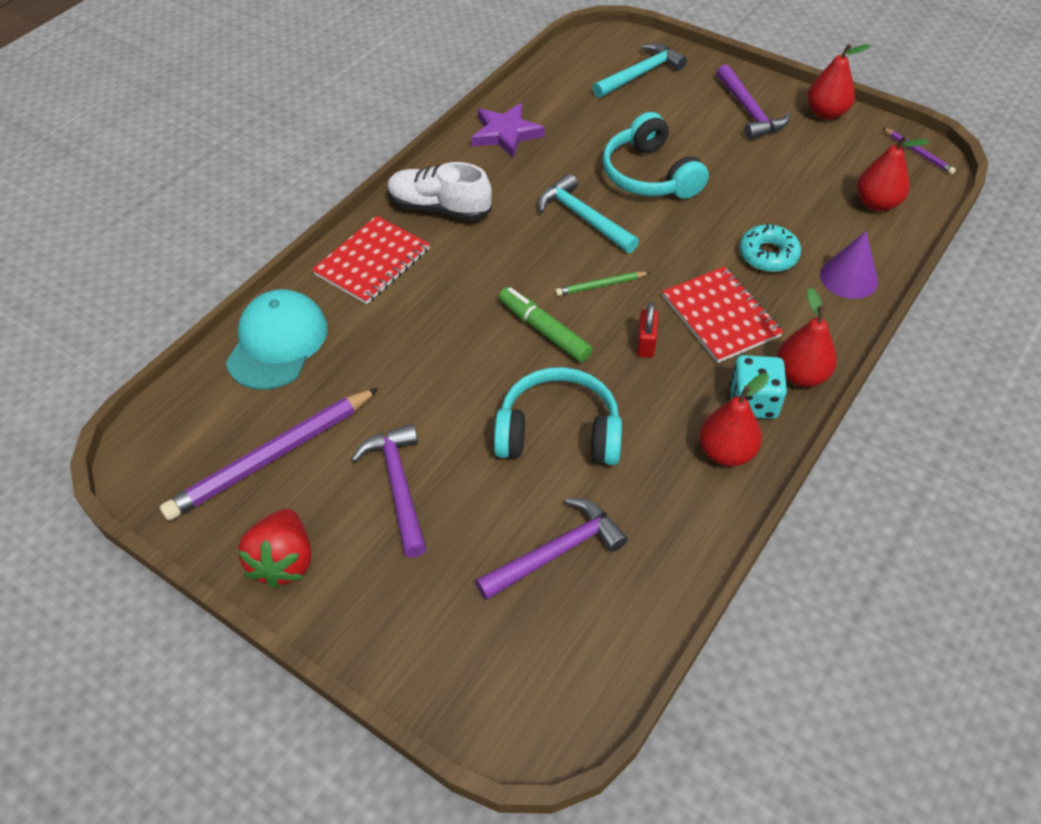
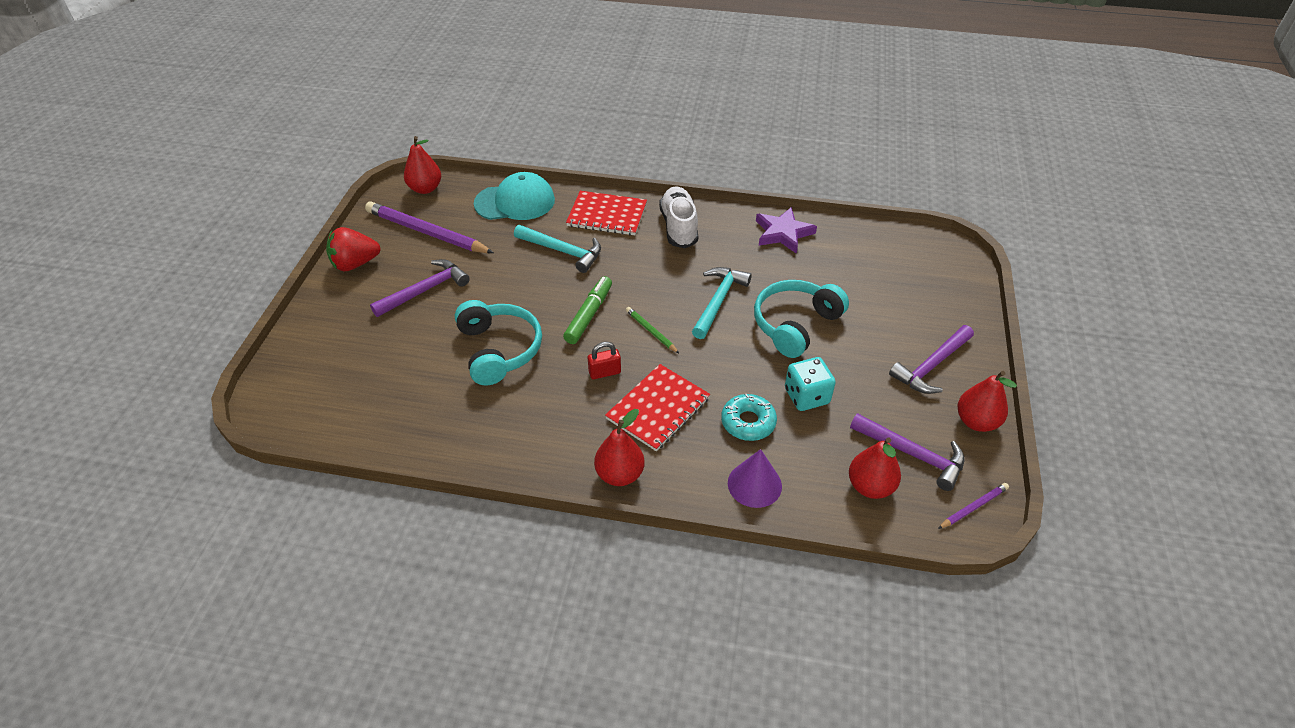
camera: 65 degrees right, 5 degrees down
(556, 552) = (399, 378): purple hammer -> purple hammer (912, 454)
(640, 74) = (923, 284): turquoise hammer -> turquoise hammer (563, 251)
(726, 452) = (519, 445): red pear -> red pear (425, 188)
(753, 402) = (576, 450): turquoise dice -> turquoise dice (806, 396)
(918, 153) = (973, 507): purple pencil -> purple pencil turned 150 degrees counterclockwise

